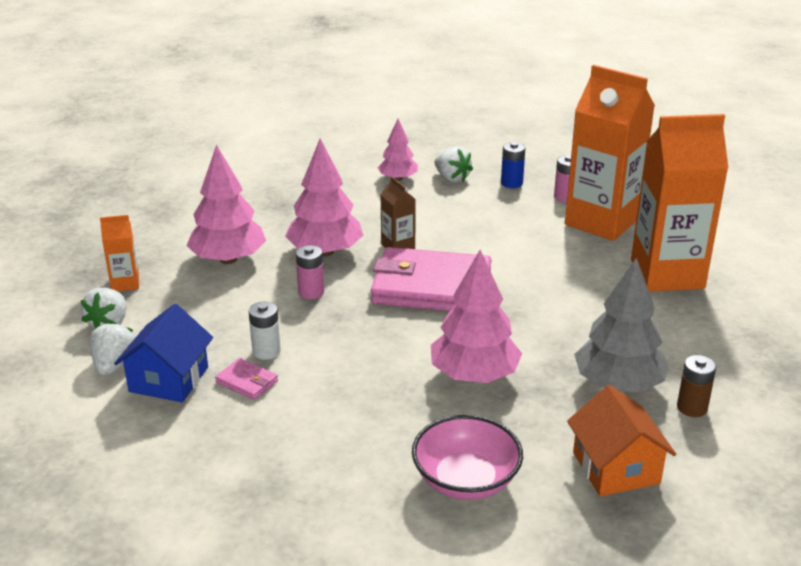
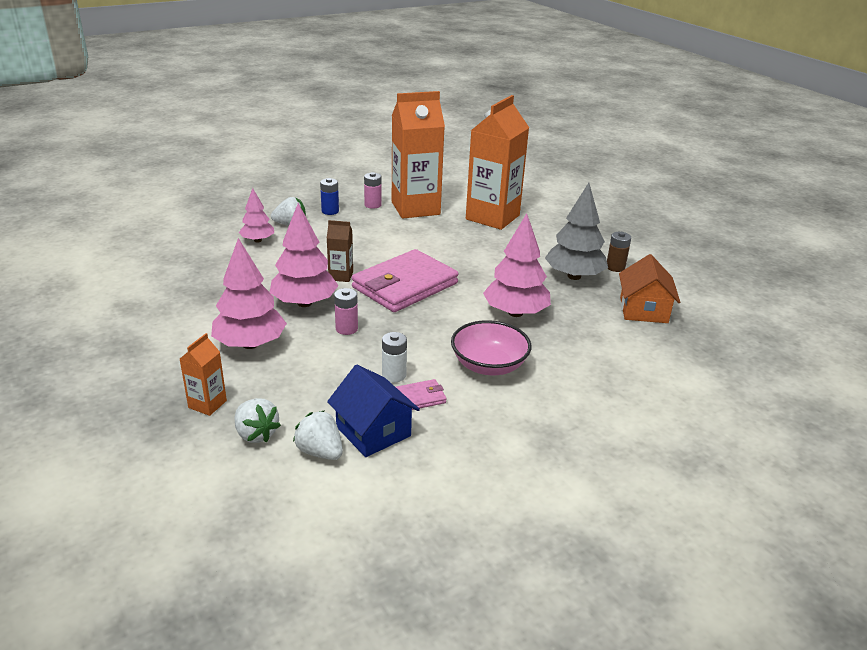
camera: 55 degrees left, 0 degrees up
(466, 480) = (610, 359): pink bowl -> pink bowl (489, 365)
(616, 468) = (643, 310): orange house -> orange house turned 75 degrees clockwise

